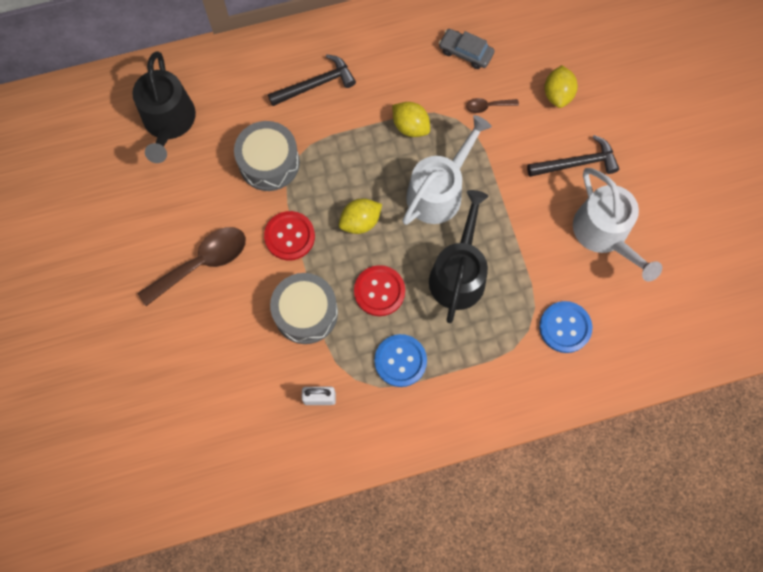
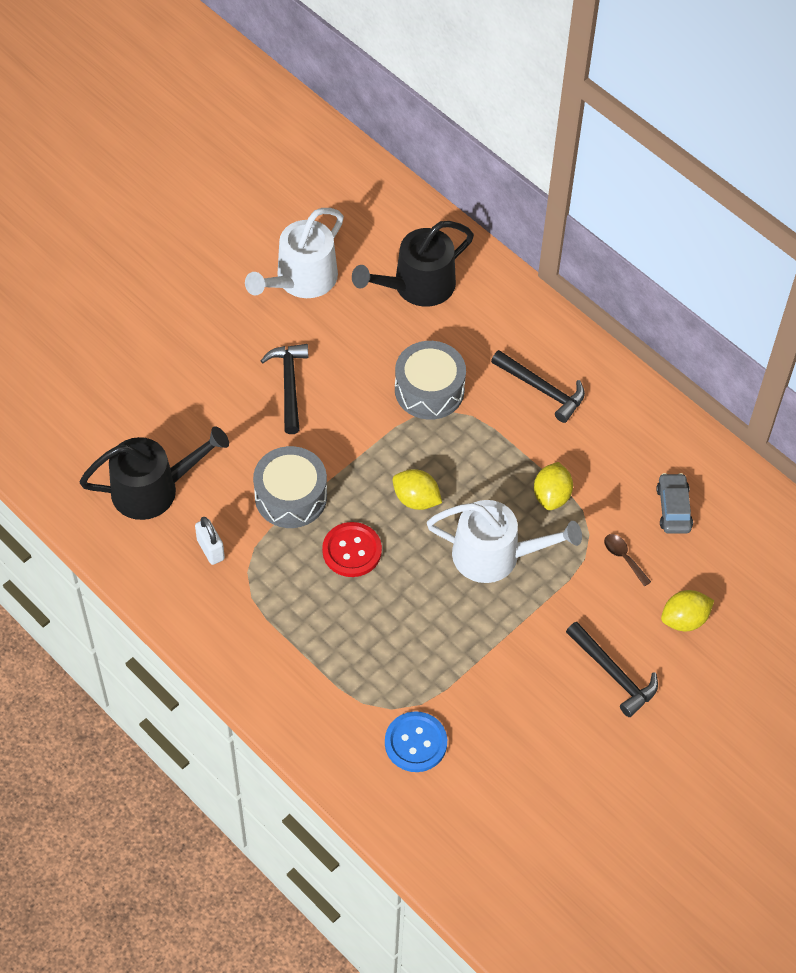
camera: 60 degrees right, 15 degrees down
(202, 263) = (289, 385): brown spoon -> black hammer
(289, 236) = (362, 445): red button -> none
(400, 361) = (289, 603): blue button -> none
(458, 274) = (414, 615): black watering can -> black watering can (153, 489)
(604, 233) = (547, 737): white watering can -> white watering can (301, 279)

